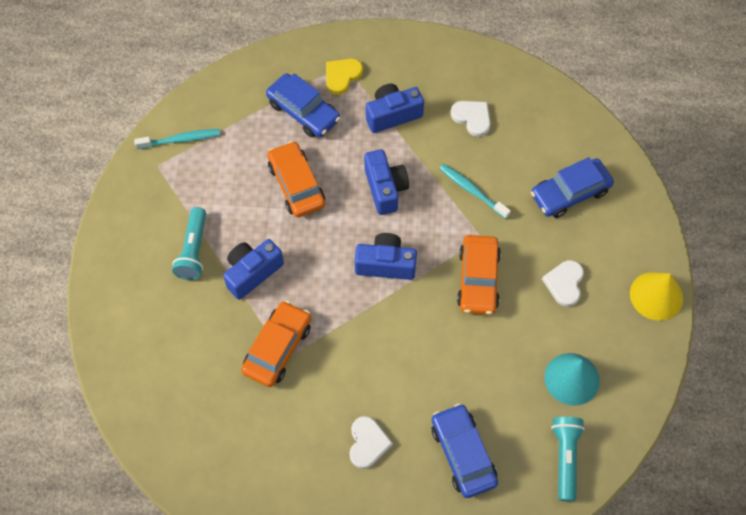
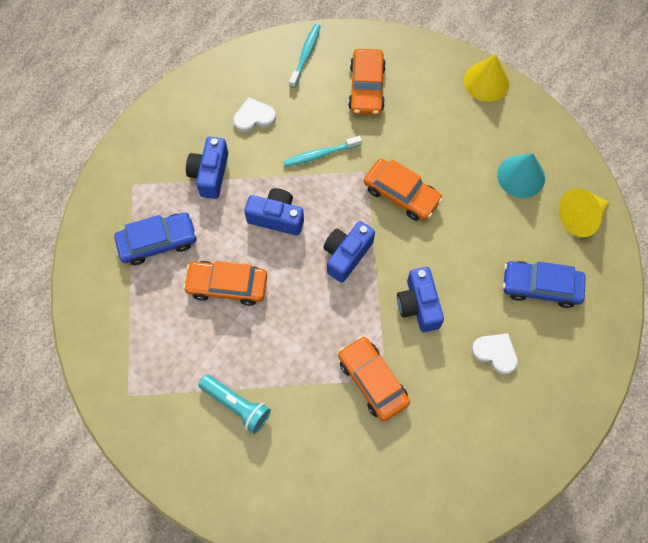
camera: 60 degrees left, 5 degrees up
(180, 140) = (115, 361): turquoise toothbrush -> turquoise toothbrush (305, 55)
(252, 273) = (289, 366): blue camera -> blue camera (418, 305)
(342, 76) = (144, 192): yellow heart -> none
(564, 283) = (441, 136): white heart -> none
(565, 458) = (581, 217): turquoise flashlight -> yellow cone
(570, 193) = (366, 88): blue car -> orange car

